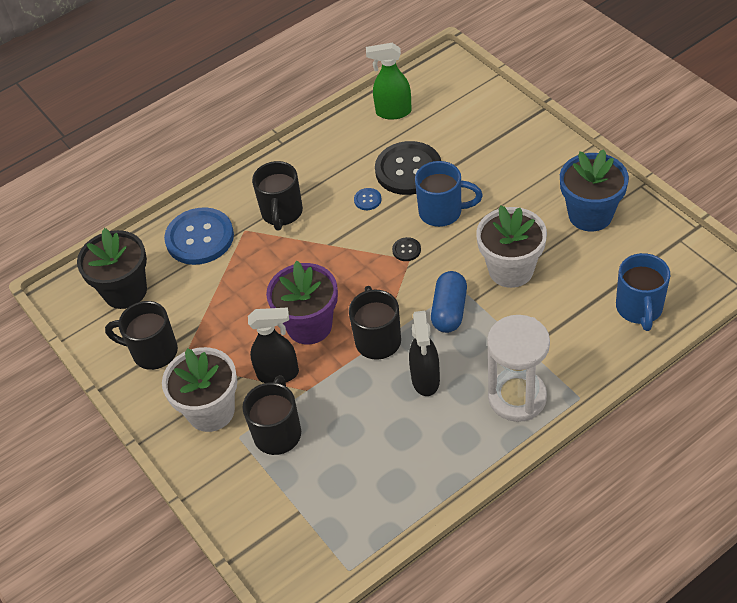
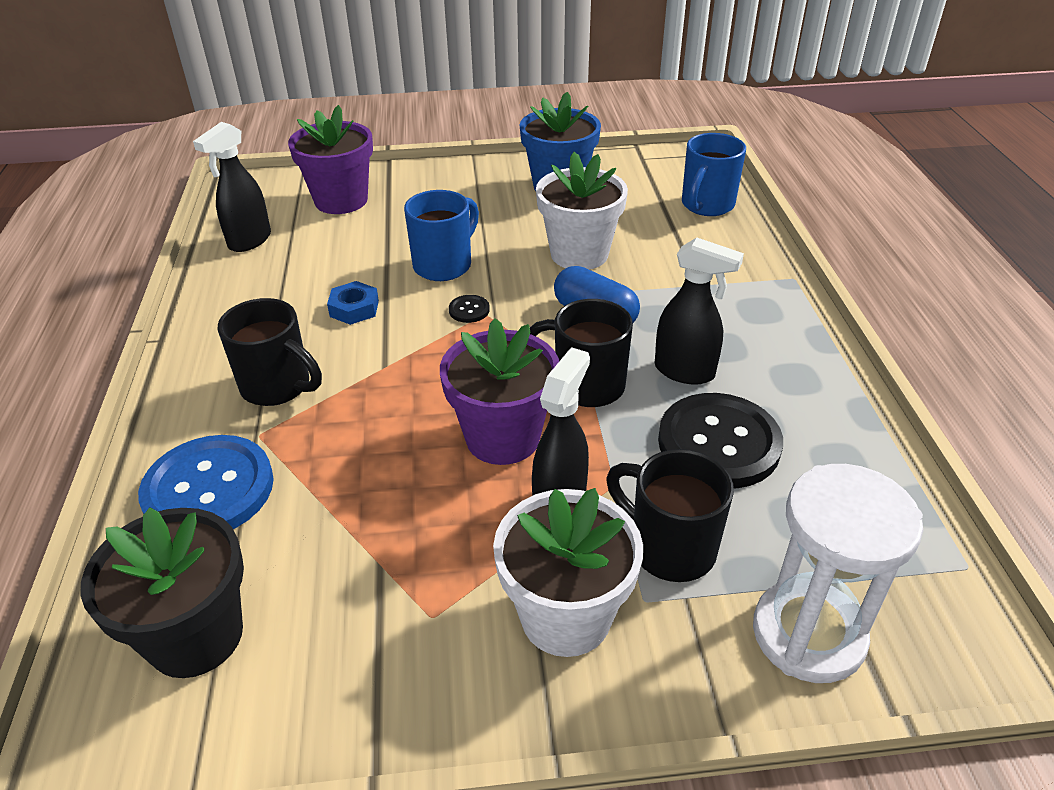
camera: 65 degrees left, 10 degrees down
(153, 352) = (370, 649): black mug -> none
(367, 200) = (354, 308): blue button -> blue nut
(393, 112) = (249, 241): green spray bottle -> black spray bottle
(408, 170) = (350, 263): black button -> black button (718, 443)
(471, 120) = (341, 200): none -> purple flower pot
(517, 397) = (764, 316): white hourglass -> white hourglass (808, 634)
(639, 309) = (706, 206): blue mug -> blue mug turned 90 degrees clockwise

